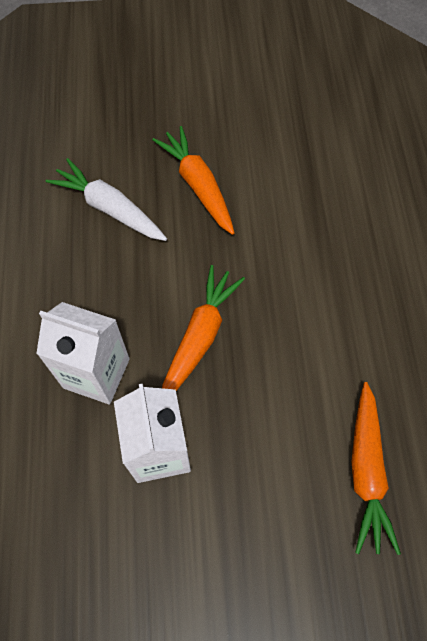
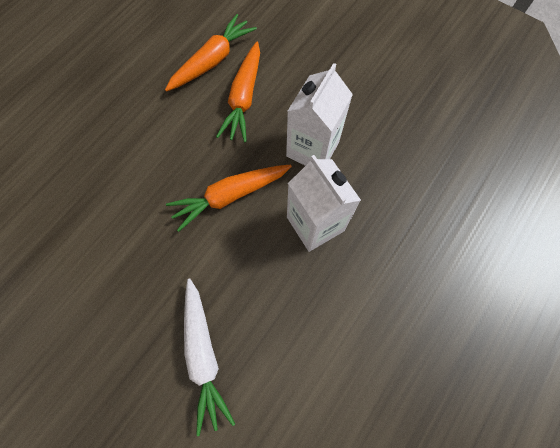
camera: 140 degrees left, 5 degrees up
(198, 185) = (119, 317): orange carrot -> orange carrot (243, 98)

